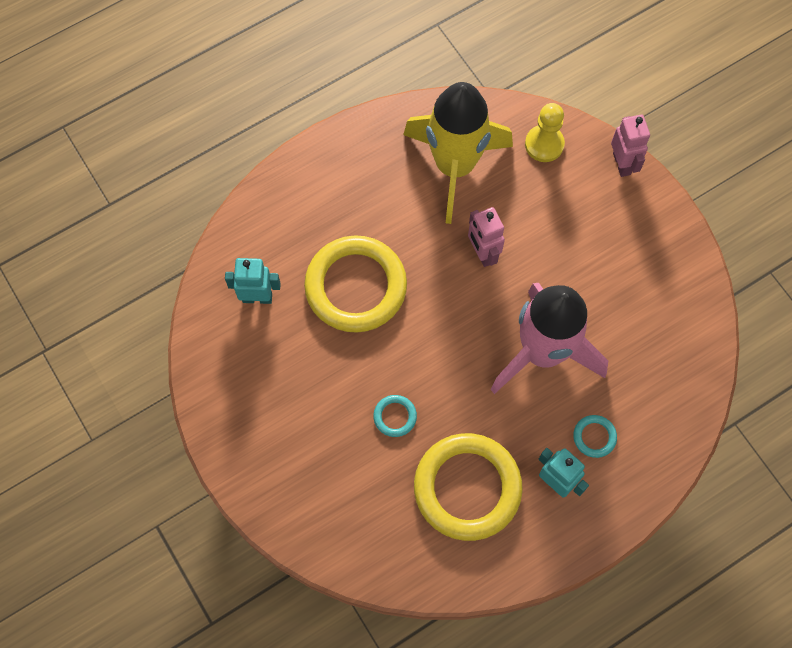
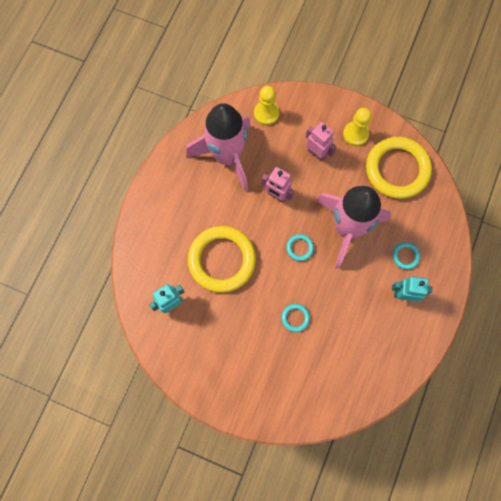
camera: 35 degrees left, 5 degrees up
(454, 166) = (227, 156): yellow rocket -> pink rocket
(464, 336) = (299, 248): none -> turquoise ring
(467, 488) = (361, 330): yellow ring -> yellow ring (397, 169)
(622, 164) = (314, 98): pink robot -> pink robot (316, 153)
(643, 242) = (355, 134): none -> yellow pawn

